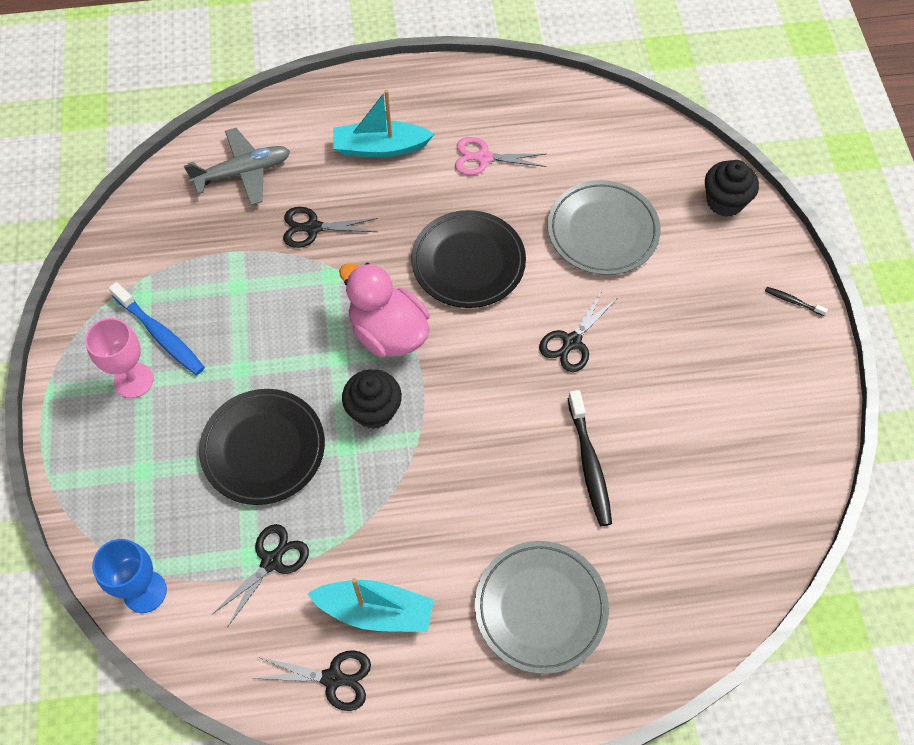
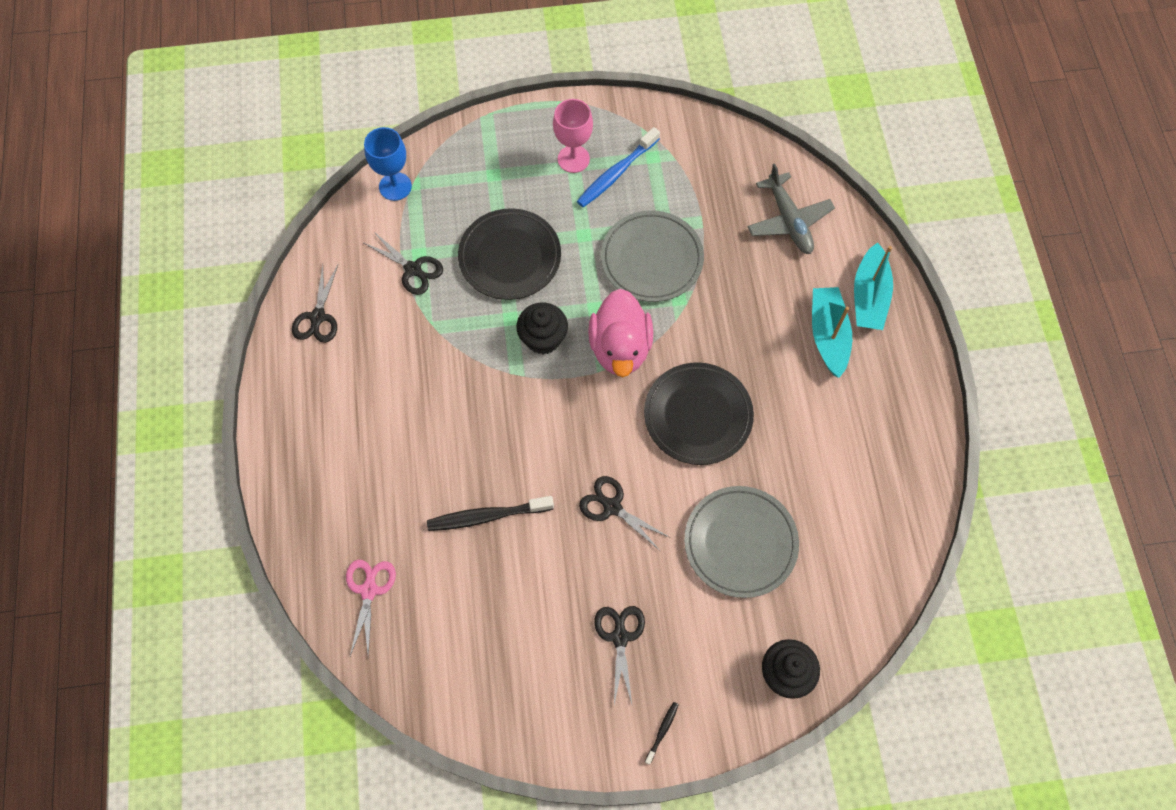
camera: 90 degrees right, 5 degrees up
(313, 228) = (730, 282): black scissors -> black scissors (620, 637)
(375, 611) = (367, 345): turquoise boat -> turquoise boat (869, 296)
(388, 333) = (620, 348): pink duck -> pink duck turned 135 degrees clockwise
(483, 158) = (823, 430): pink scissors -> pink scissors (369, 590)
(541, 608) = (360, 470): grey plate -> grey plate (651, 259)

